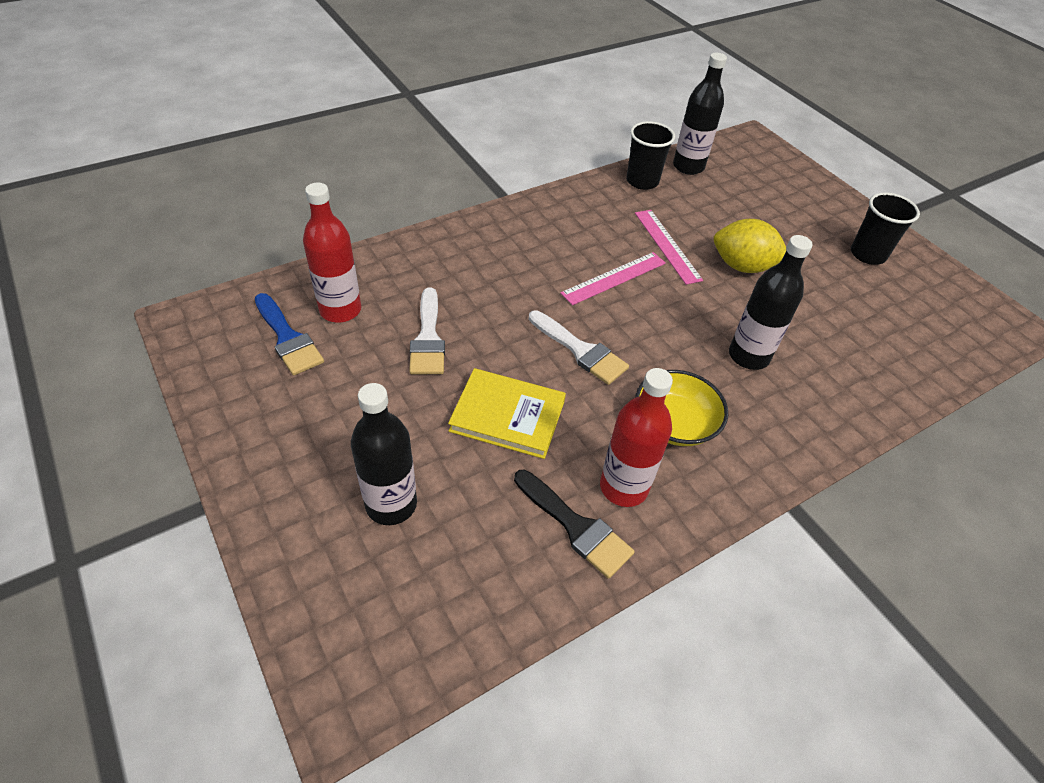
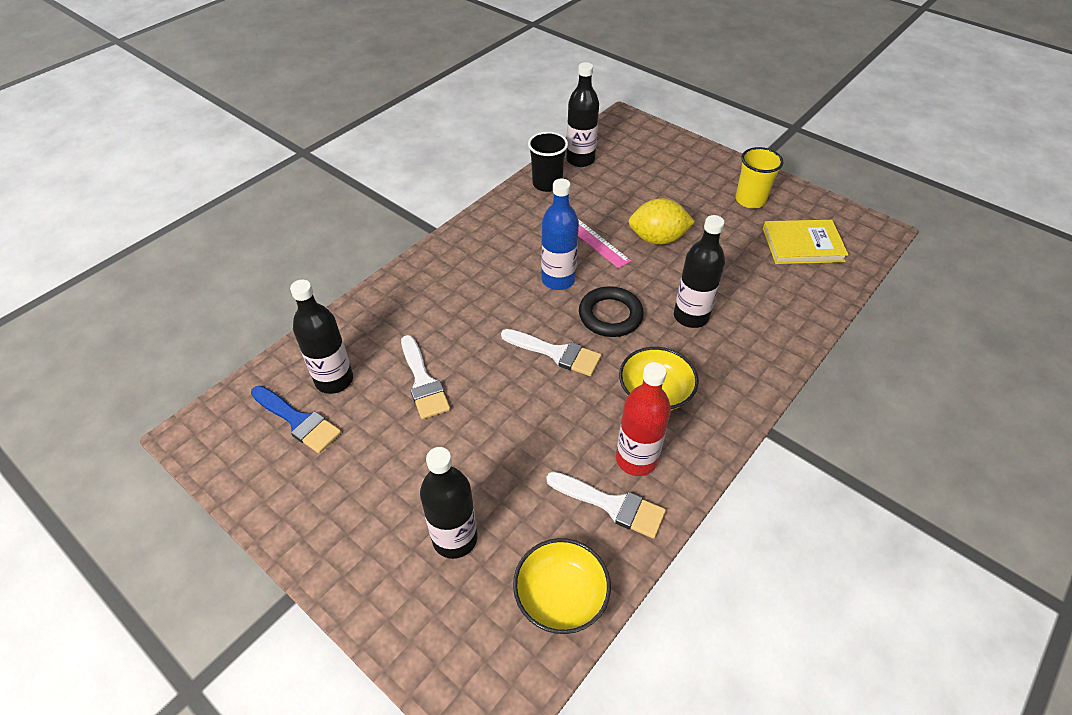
camera: 15 degrees left, 0 degrees up
(340, 310) = (334, 380): red bottle -> black bottle
(478, 603) = (561, 596): none -> yellow bowl
(507, 416) = (519, 429): yellow book -> yellow book (802, 245)
(576, 527) = (612, 505): black brush -> white brush
(614, 278) = (558, 280): pink ruler -> blue bottle
(656, 329) = (610, 315): none -> black ring
(867, 254) = (750, 200): black cup -> yellow cup

